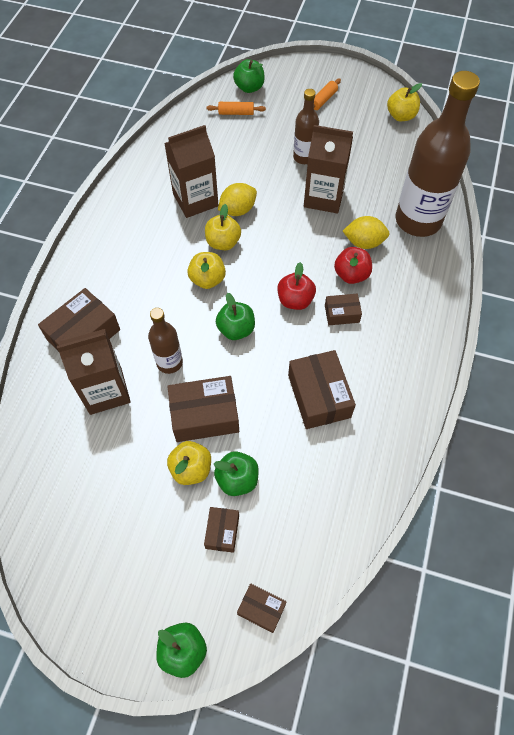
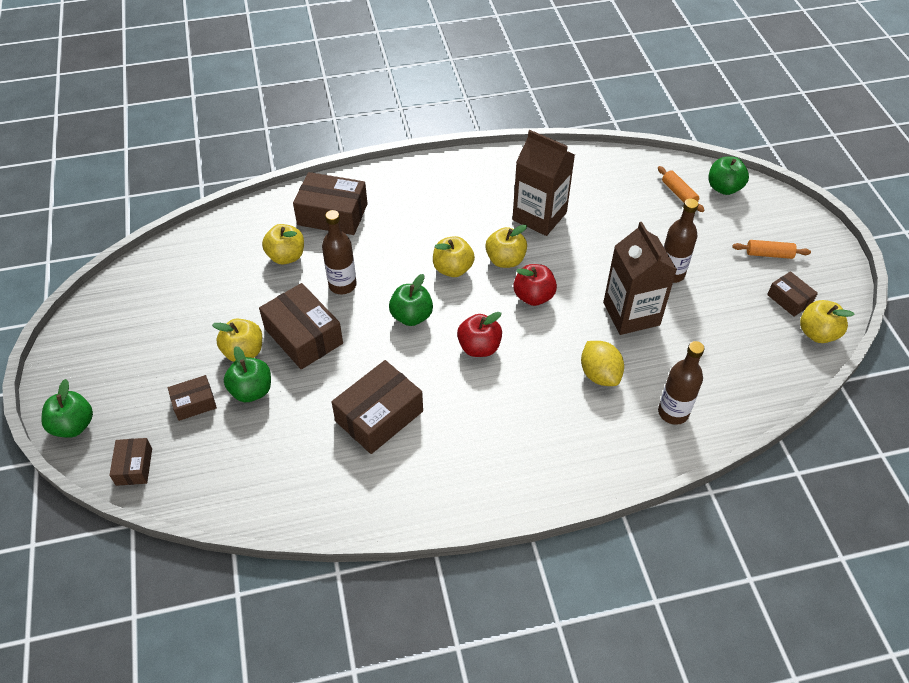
camera: 60 degrees right, 10 degrees down
(106, 391) = (286, 256): brown carton -> yellow apple
(237, 210) = (554, 252): yellow lemon -> none
(342, 313) = (491, 393): brown box -> brown box (789, 299)
(351, 275) = (547, 381): red apple -> red apple (533, 296)
(418, 220) = (673, 412): brown bottle -> brown bottle, size x0.50

